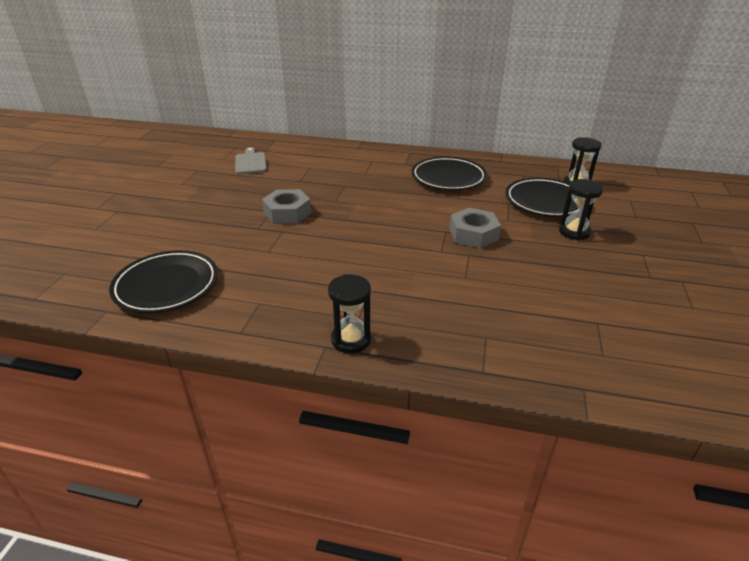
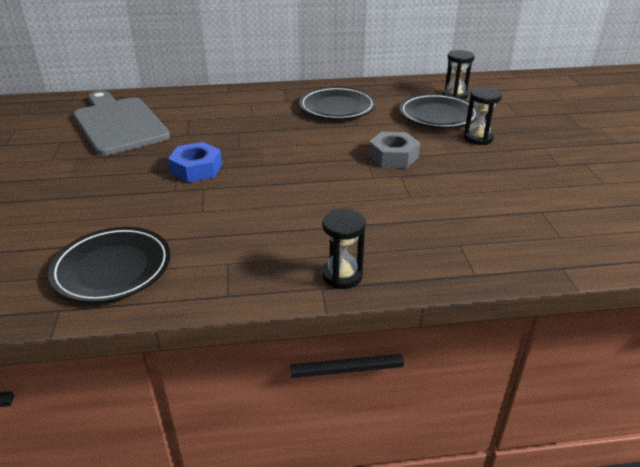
camera: 20 degrees left, 0 degrees up
(250, 162) = (118, 124): grey cutting board -> grey cutting board, size x2.09
(287, 213) = (196, 169): grey nut -> blue nut

